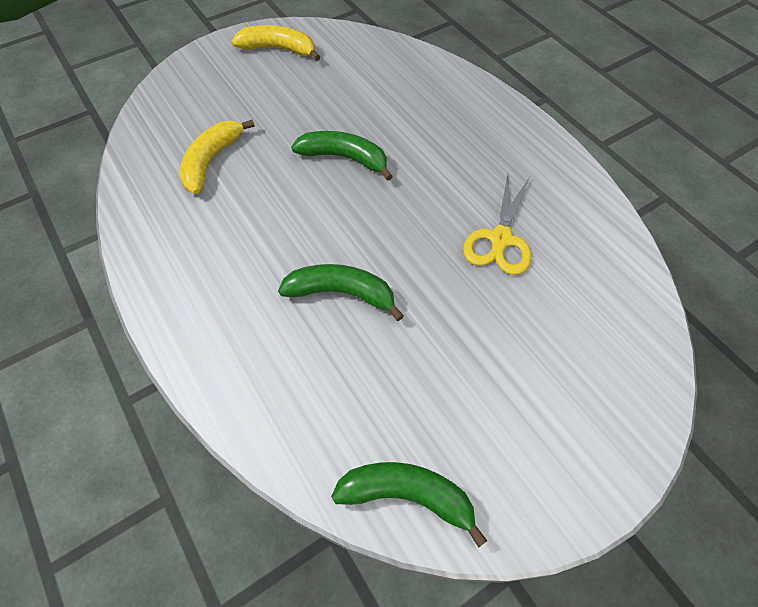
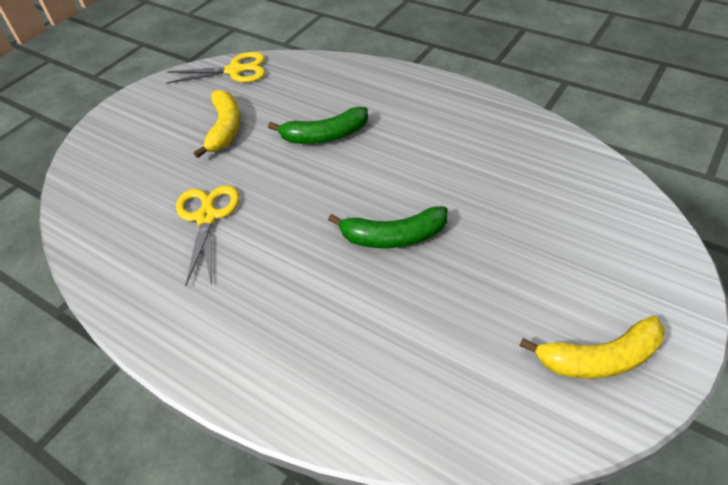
camera: 160 degrees right, 10 degrees down
(211, 161) = (519, 185): yellow banana -> yellow banana (225, 128)
(407, 495) = (234, 71): green banana -> yellow scissors

